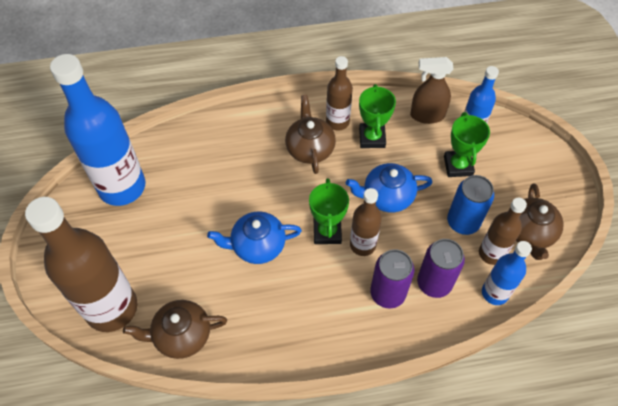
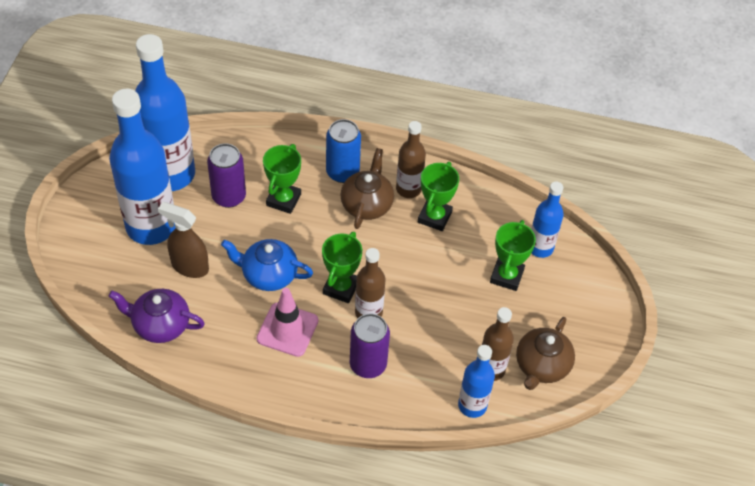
camera: 20 degrees right, 5 degrees down
(111, 308) = (111, 277): brown bottle -> none
(127, 243) = (151, 226): none -> blue bottle
(181, 335) = (160, 325): brown teapot -> purple teapot
(236, 172) = (283, 200): none -> green trophy
(300, 290) = (287, 329): none -> pink traffic cone
(387, 196) = (417, 278): blue teapot -> none
(427, 115) = (503, 216): brown spray bottle -> brown spray bottle (189, 266)
(434, 283) = (418, 373): purple can -> purple can (229, 196)
(463, 222) = (480, 330): blue can -> blue can (342, 172)

